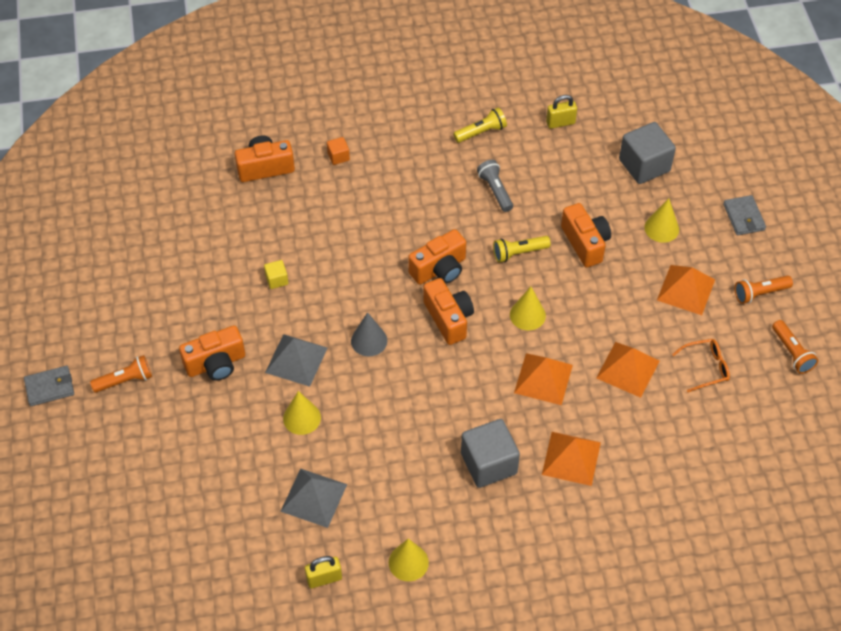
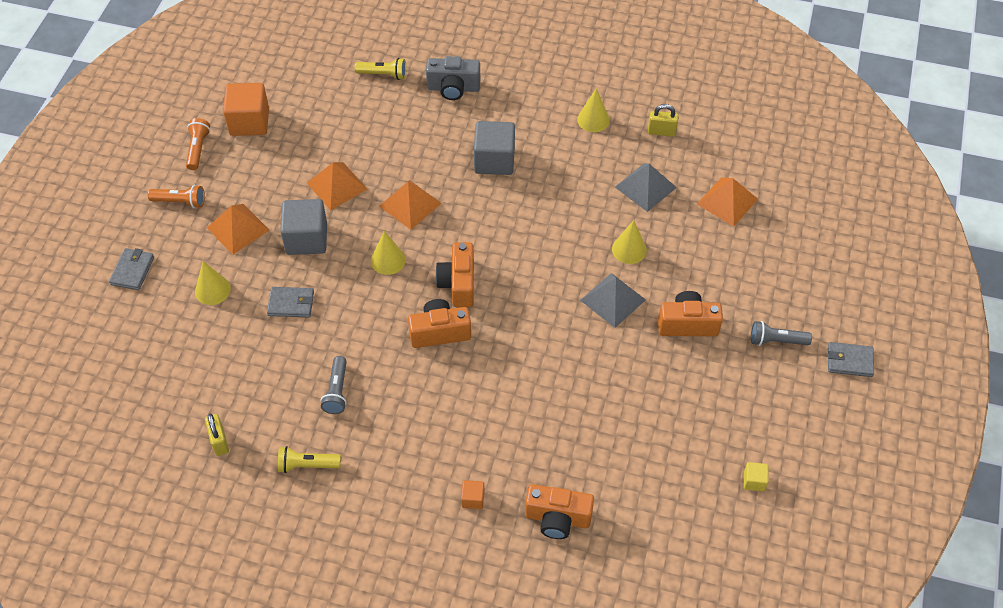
camera: 155 degrees left, 0 degrees up
(125, 380) = (776, 341): orange flashlight -> grey flashlight
(277, 280) = (598, 383): yellow cube -> yellow cube (754, 481)
(369, 340) = (540, 292): grey cone -> none
(519, 253) = (357, 318): yellow flashlight -> yellow flashlight (383, 74)
(560, 122) = (219, 441): yellow padlock -> yellow padlock turned 60 degrees clockwise
(571, 458) = (428, 141): orange pyramid -> orange pyramid (727, 201)
(585, 243) = (291, 304): orange camera -> grey wallet
(587, 538) = (453, 88): none -> grey camera
(644, 165) = (176, 358): grey cube -> grey cube (306, 239)
(706, 367) = (274, 163): orange glasses -> none
(768, 403) = (249, 122): none -> orange cube

